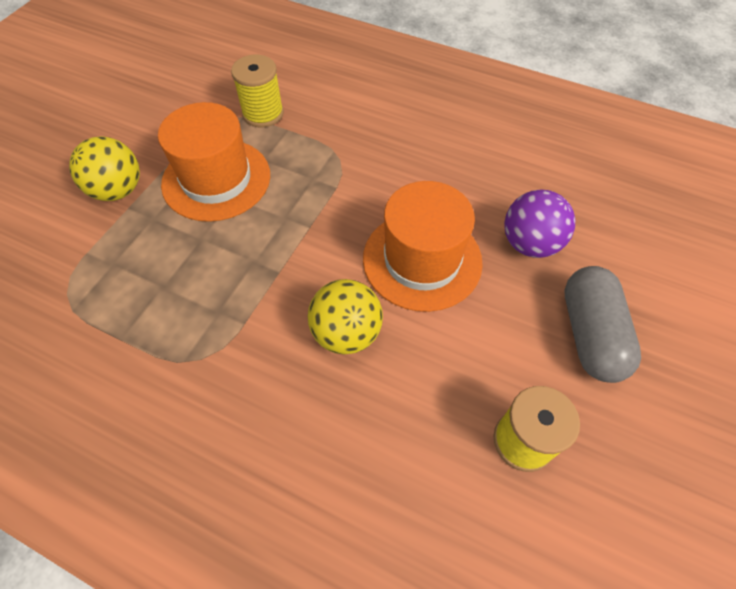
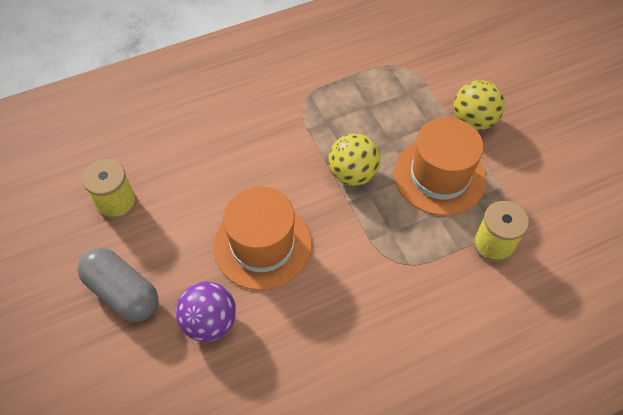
camera: 130 degrees right, 0 degrees up
(346, 333) = (254, 170): yellow ball -> yellow ball (353, 174)

